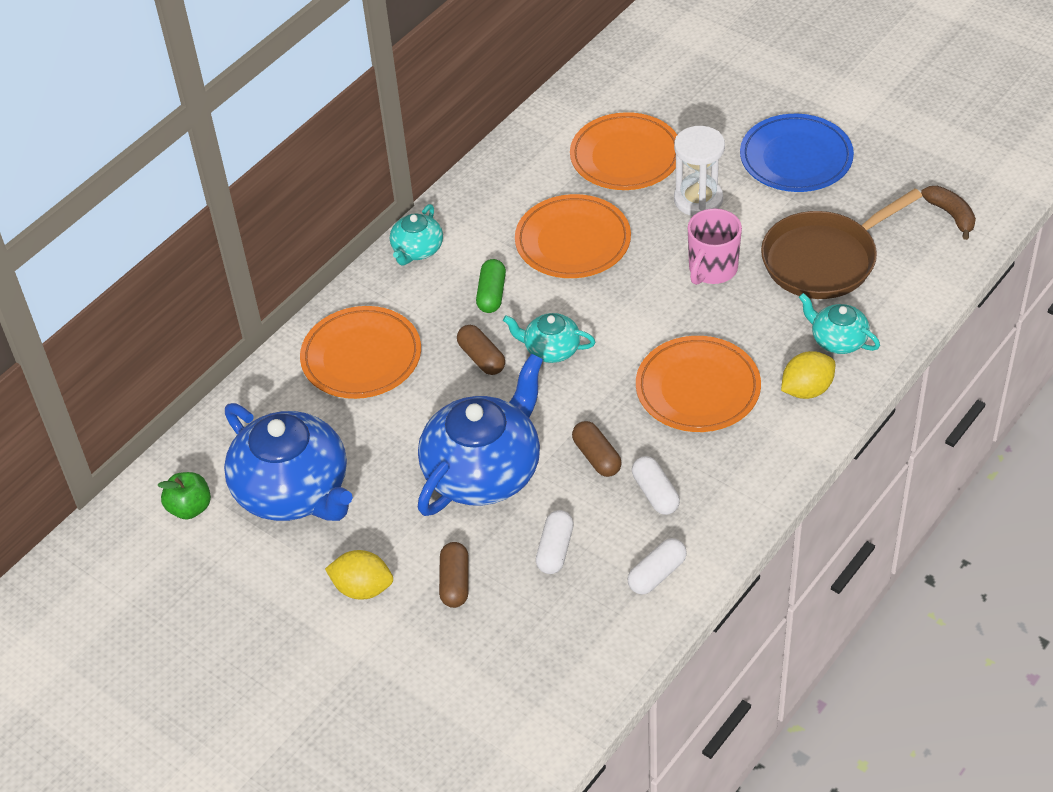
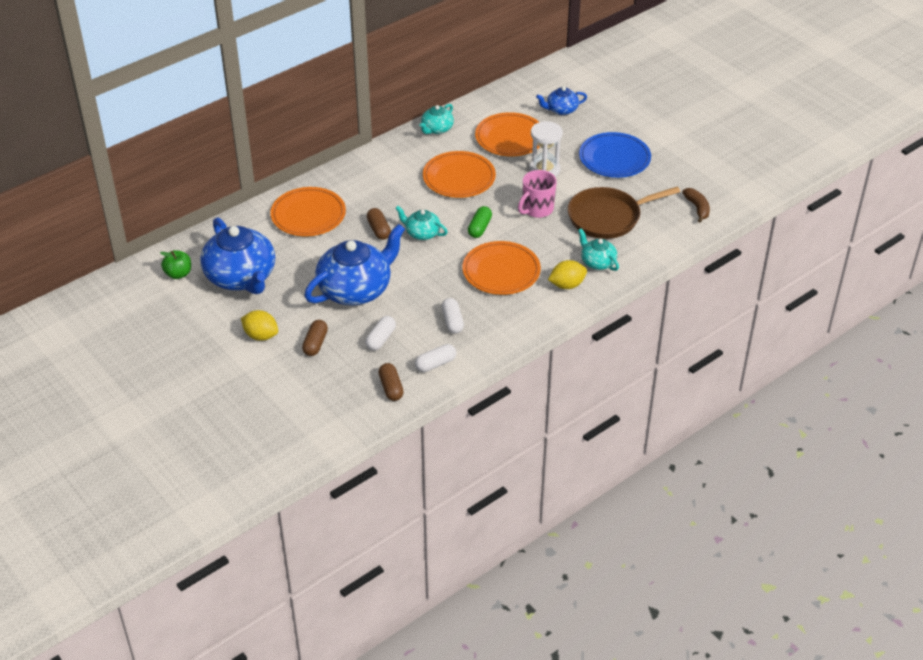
camera: 10 degrees right, 5 degrees down
(417, 250) = (364, 165): turquoise teapot -> turquoise teapot (437, 129)
(491, 294) = (398, 197): green capsule -> green capsule (479, 228)
(597, 457) = (425, 295): brown capsule -> brown capsule (391, 388)
(685, 92) = (561, 110): none -> blue teapot

